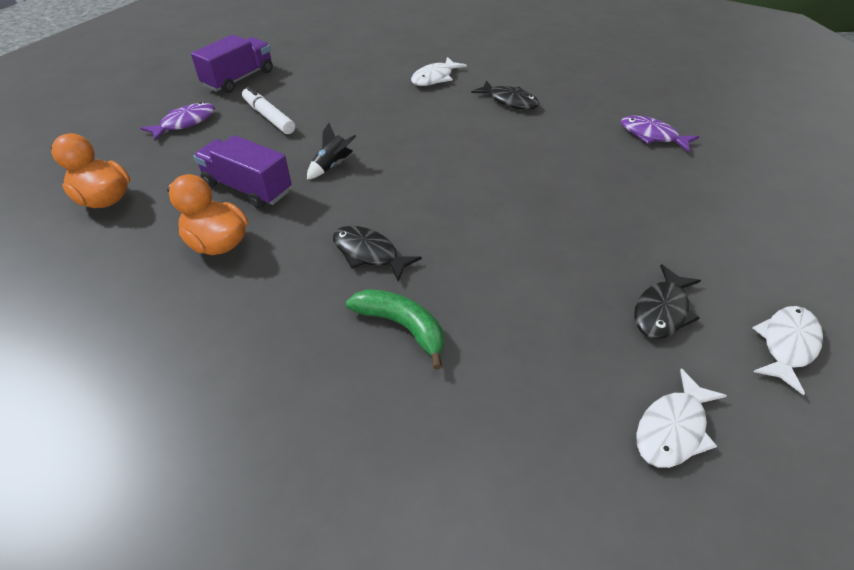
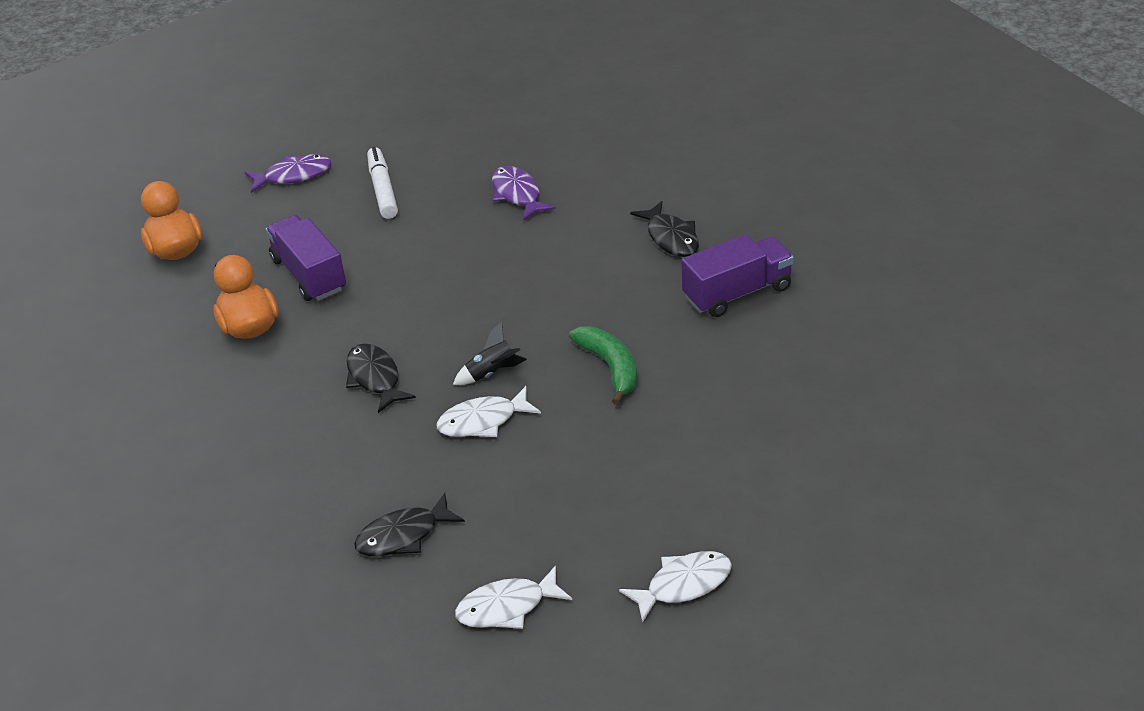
camera: 30 degrees right, 5 degrees down
(239, 79) = (383, 126): purple truck -> purple truck (737, 293)
(331, 165) = (407, 270): black rocket -> black rocket (491, 373)
(402, 326) = (354, 454): green banana -> green banana (610, 367)
(434, 78) = (609, 179): white fish -> white fish (483, 421)
(652, 136) = (798, 332): purple fish -> purple fish (517, 194)
(662, 311) = (598, 518): black fish -> black fish (403, 536)

